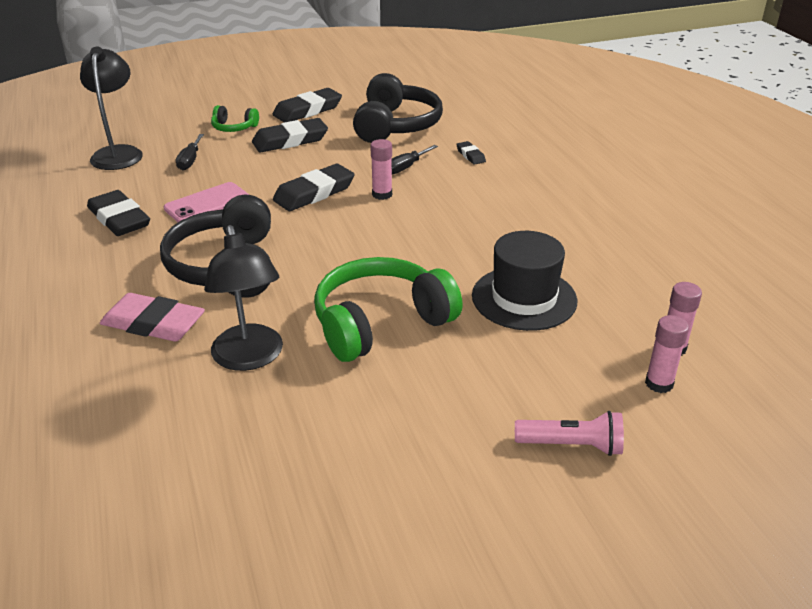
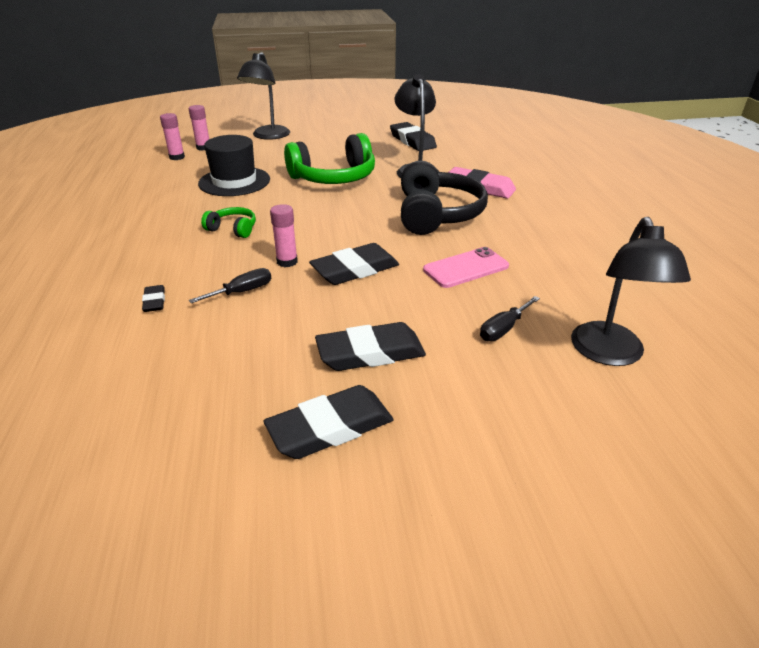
camera: 170 degrees left, 0 degrees up
(119, 219) = (548, 260): black eraser -> black eraser (412, 141)
(190, 161) = (503, 329): black screwdriver -> black screwdriver turned 150 degrees counterclockwise
(234, 127) = (456, 393): green headphones -> green headphones (233, 229)
(396, 125) = (207, 368): black headphones -> none
(571, 445) = (268, 136): pink flashlight -> black lamp

